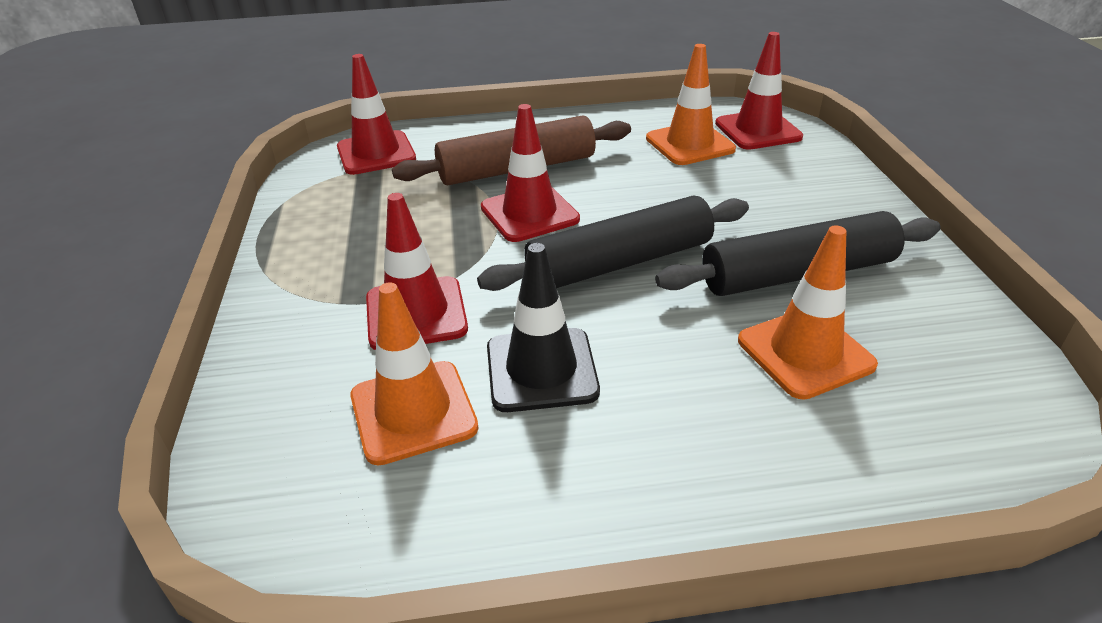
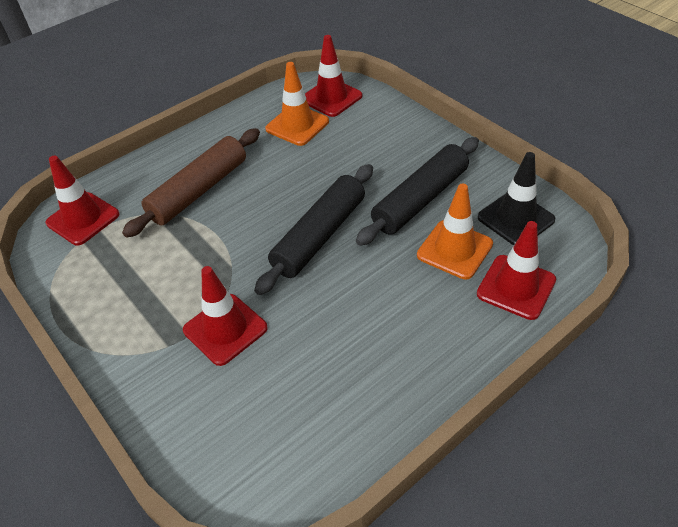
camera: 30 degrees left, 10 degrees up
(413, 412) = (279, 391): orange traffic cone -> none
(529, 213) = (236, 223): red traffic cone -> red traffic cone (516, 287)
(541, 370) = (329, 328): black traffic cone -> black traffic cone (515, 218)

